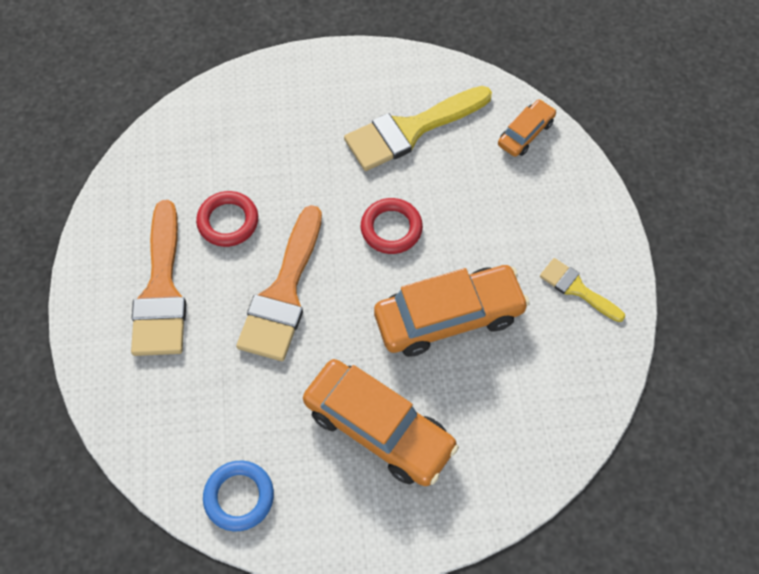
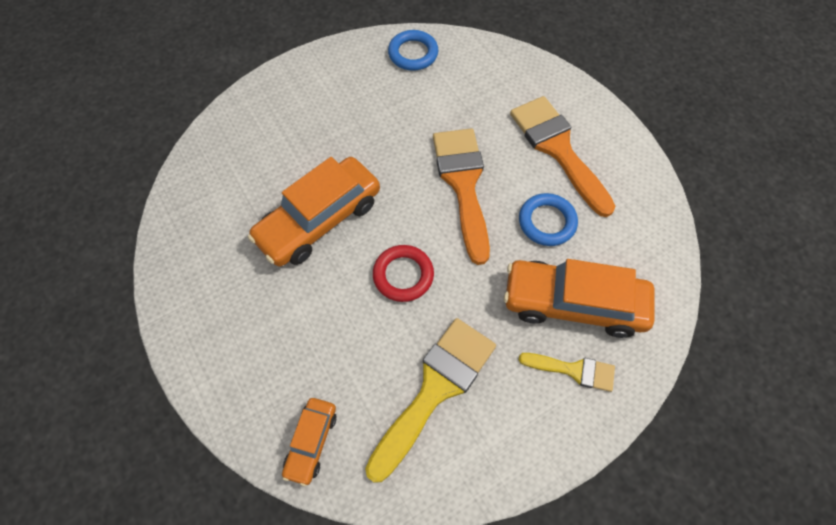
camera: 155 degrees right, 0 degrees up
(228, 221) = (547, 222): red ring -> blue ring
(379, 428) = (339, 123): orange car -> orange car (573, 303)
(576, 289) = (213, 289): yellow brush -> yellow brush (574, 370)

